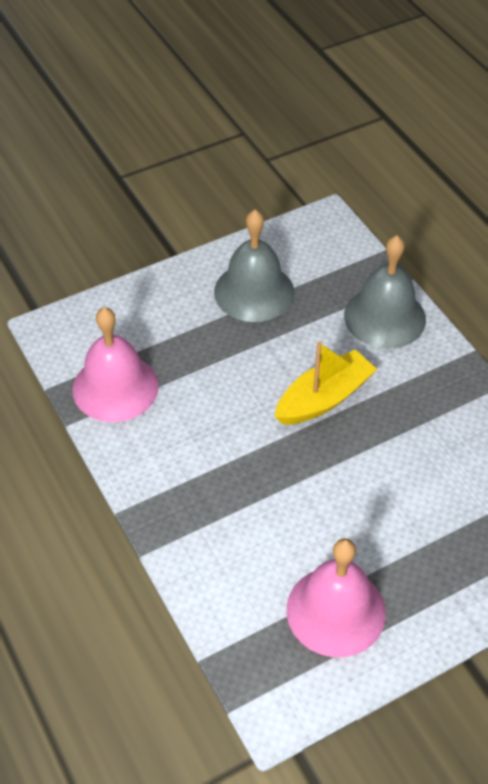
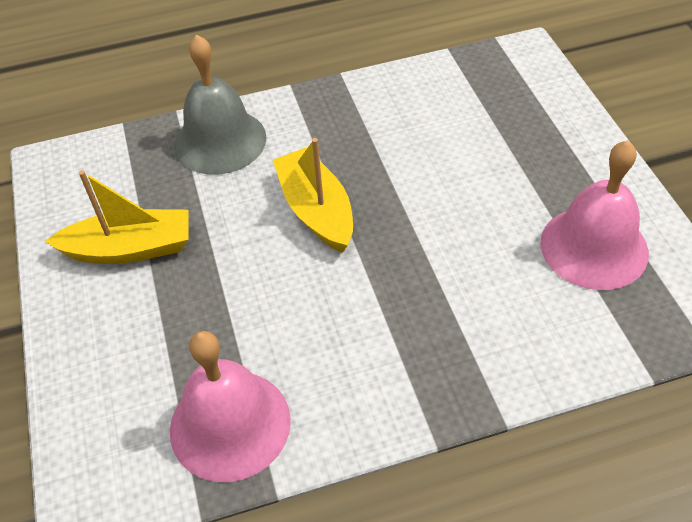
camera: 75 degrees left, 0 degrees up
(254, 291) = (129, 249): grey bell -> yellow boat

